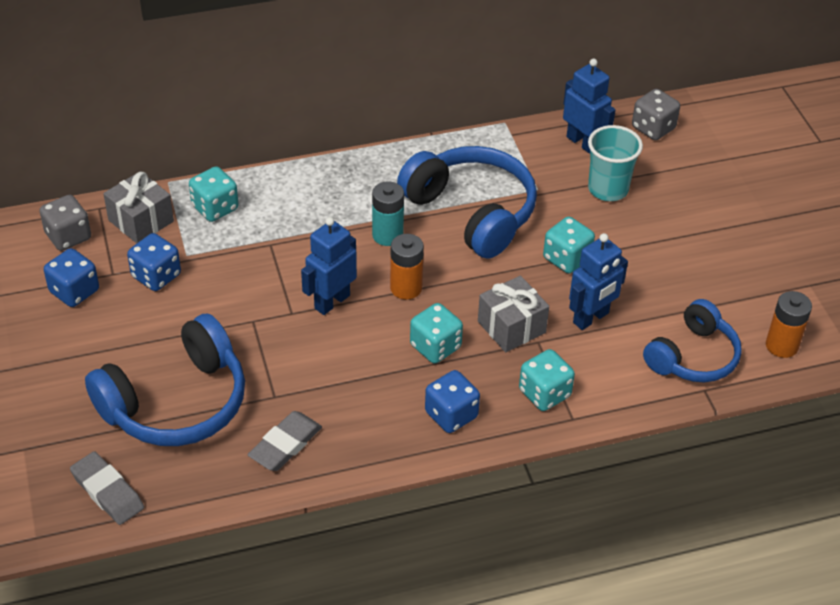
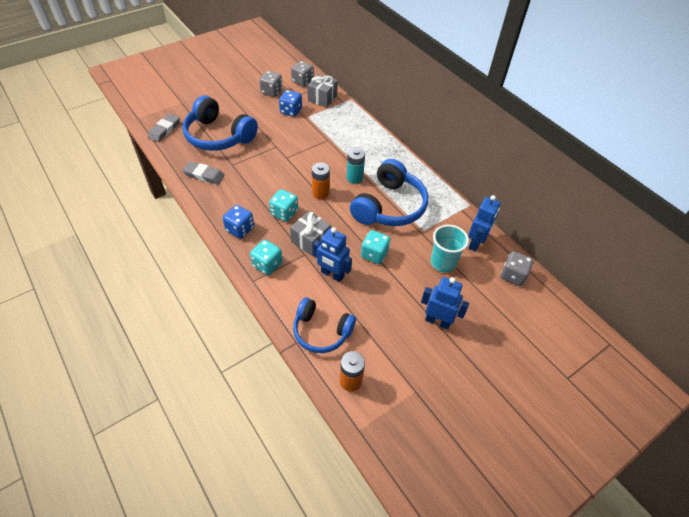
camera: 70 degrees right, 5 degrees up
(74, 291) = (271, 92): blue dice -> grey dice
(215, 208) = (342, 117): turquoise dice -> none
(332, 302) = (299, 169): blue robot -> blue robot (437, 321)

